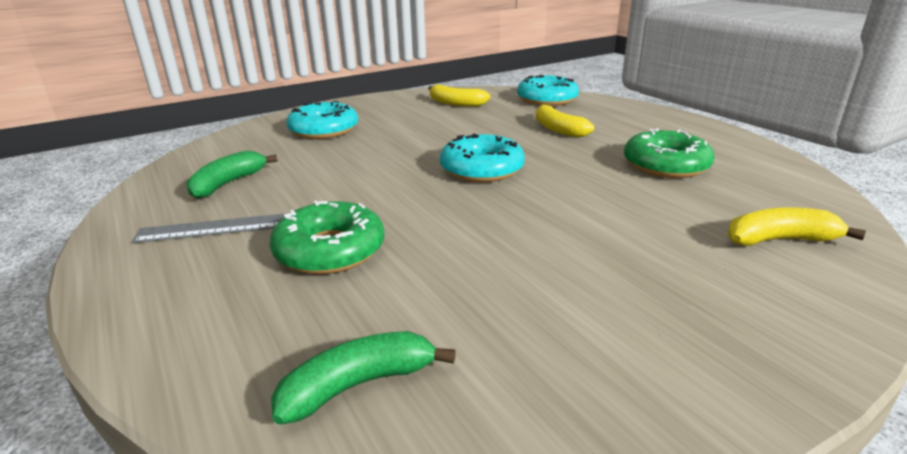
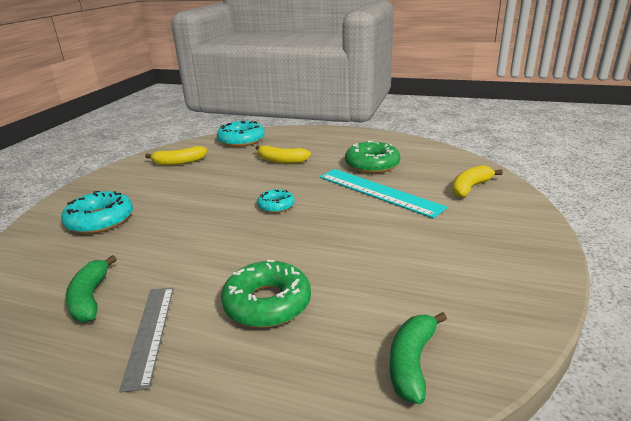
camera: 40 degrees left, 0 degrees up
(217, 228) = (150, 333): grey ruler -> grey ruler turned 45 degrees counterclockwise
(481, 169) = (276, 205): turquoise donut -> turquoise donut, size x0.58
(624, 196) = (378, 192): none -> turquoise ruler

